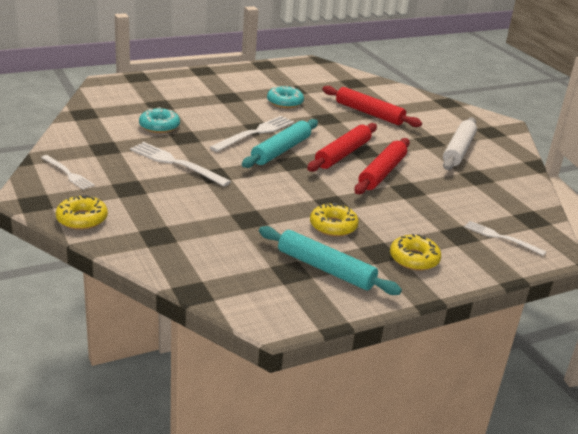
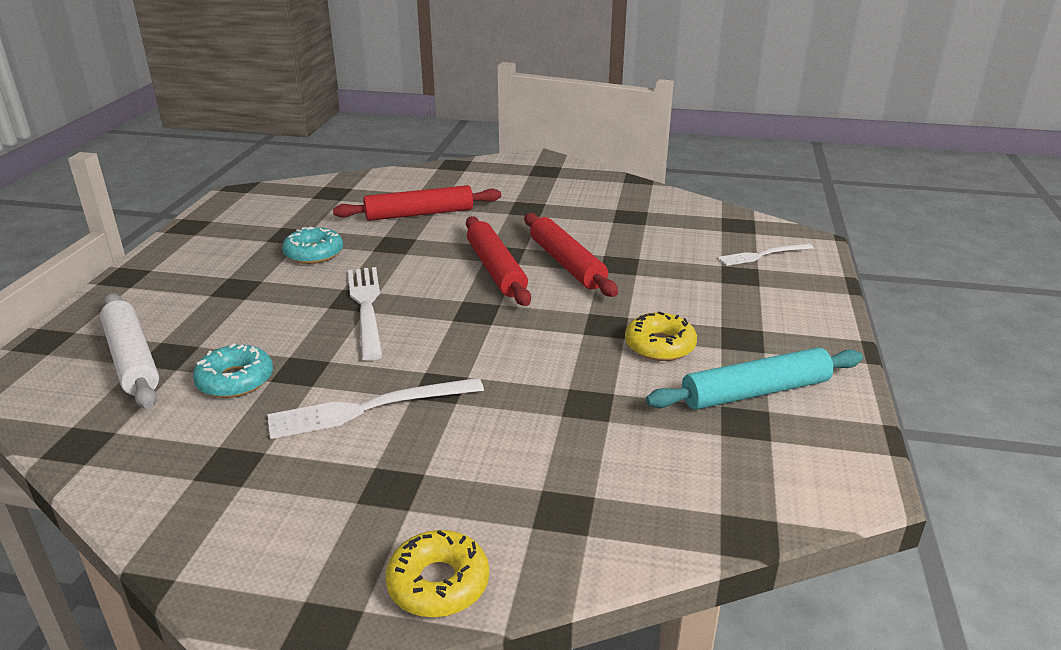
camera: 50 degrees left, 0 degrees up
(68, 173) = (264, 544): white fork -> none
(281, 150) = (436, 307): turquoise rolling pin -> none
(414, 259) = (771, 322): yellow donut -> none
(458, 150) = (564, 202): white rolling pin -> white rolling pin (132, 359)

